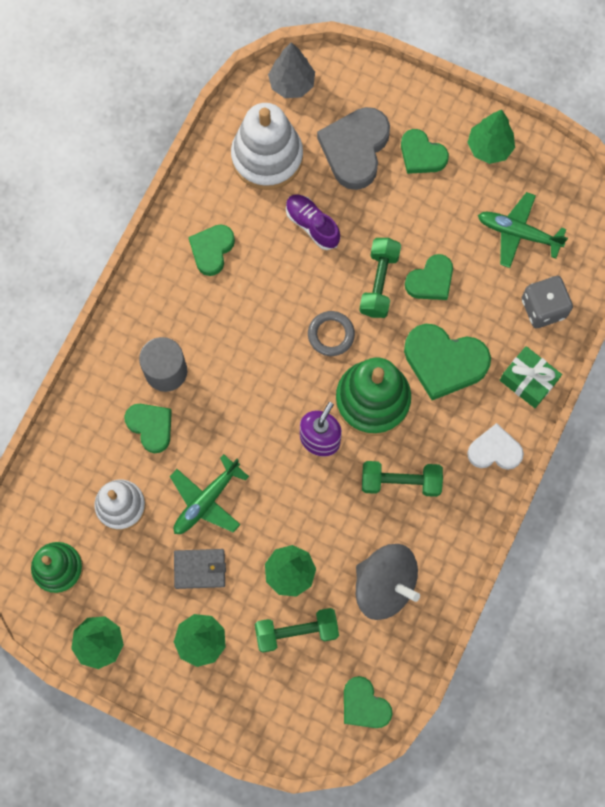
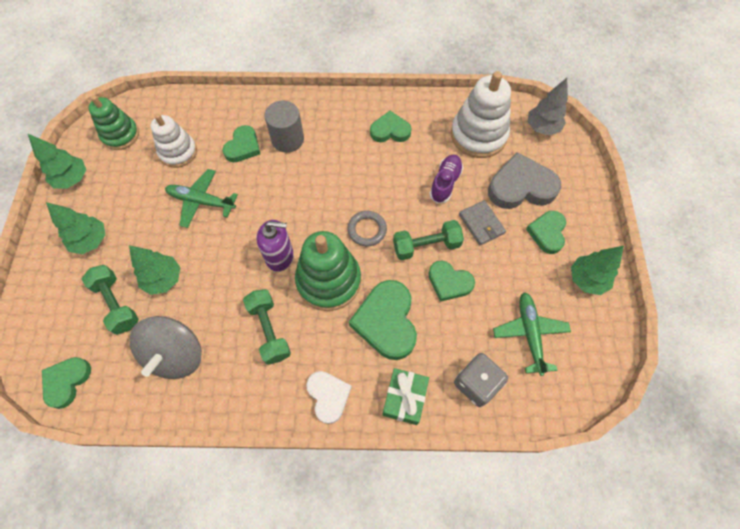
camera: 65 degrees right, 10 degrees down
(200, 569) = (147, 218): grey wallet -> grey wallet (481, 224)

